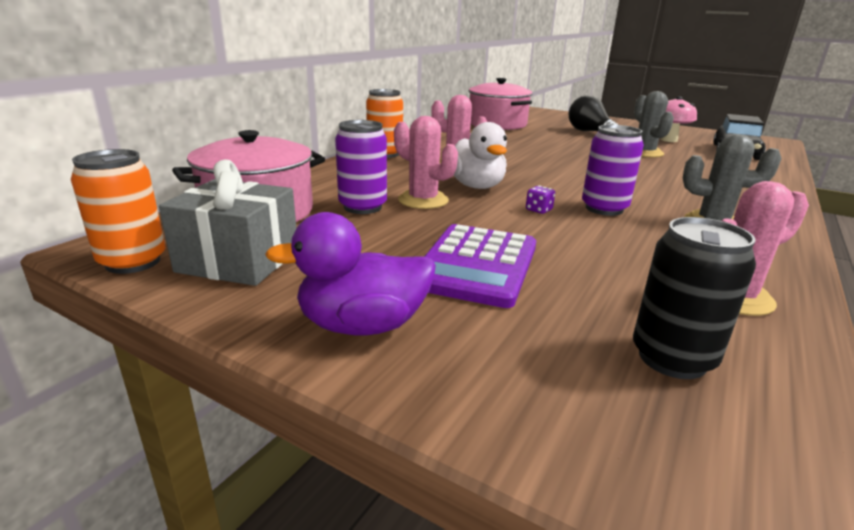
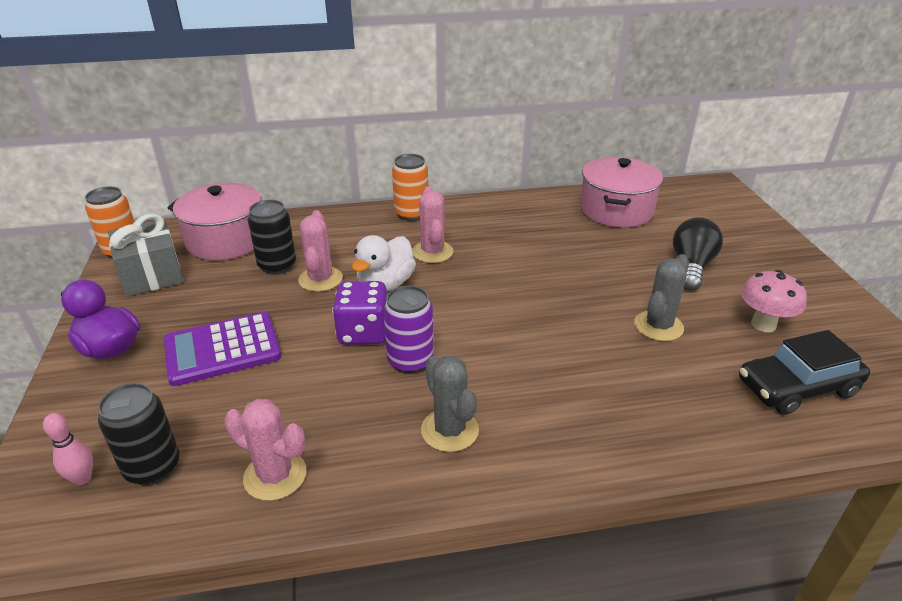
camera: 50 degrees right, 10 degrees up
(363, 207) = (277, 266): purple can -> black can
(538, 210) = (363, 332): purple dice -> purple dice, size x2.38
(659, 417) = (82, 478): none -> pink bowling pin

